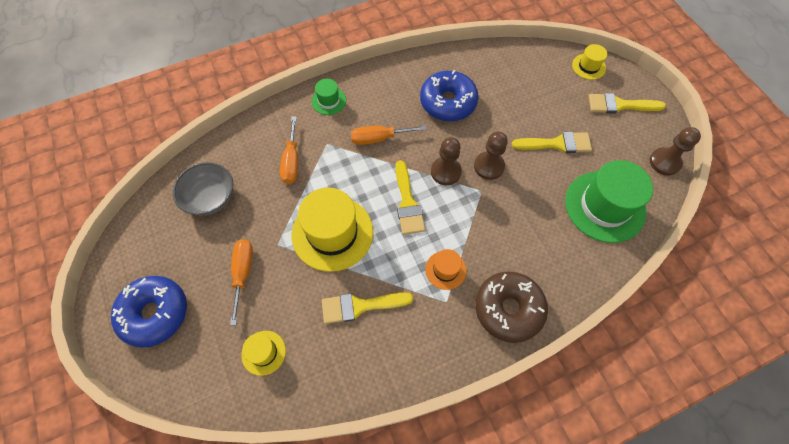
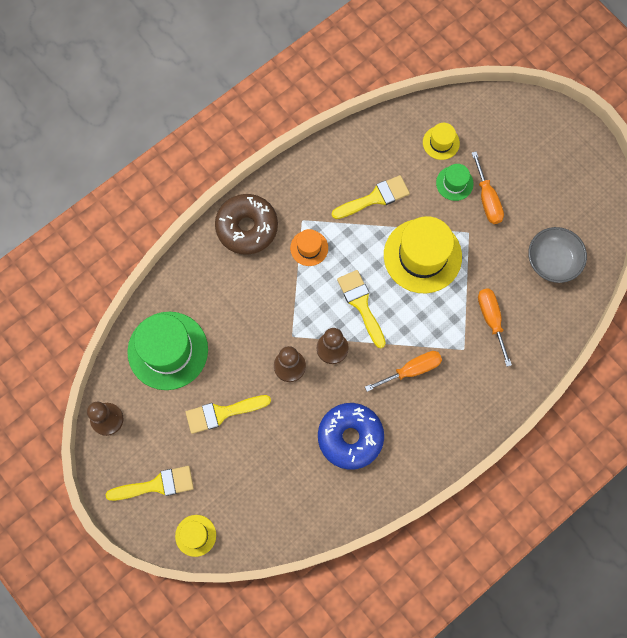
camera: 165 degrees right, 10 degrees up
(155, 313) = (544, 149): blue donut -> none
(328, 101) = (482, 404): green hat -> green hat (454, 183)

